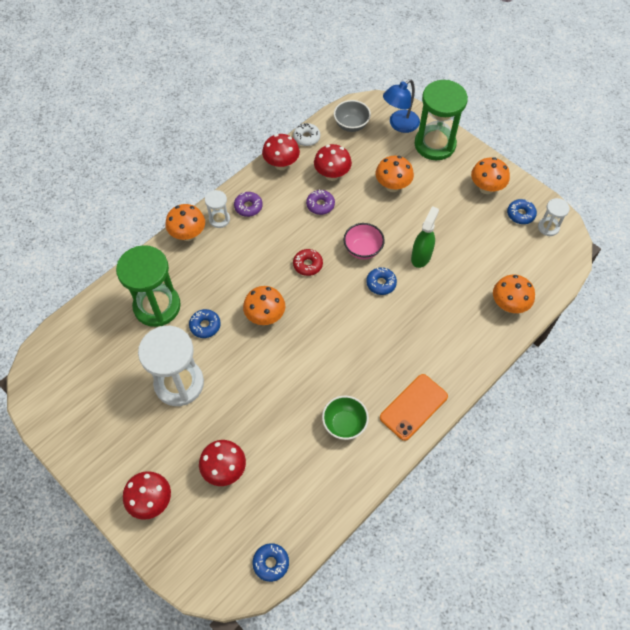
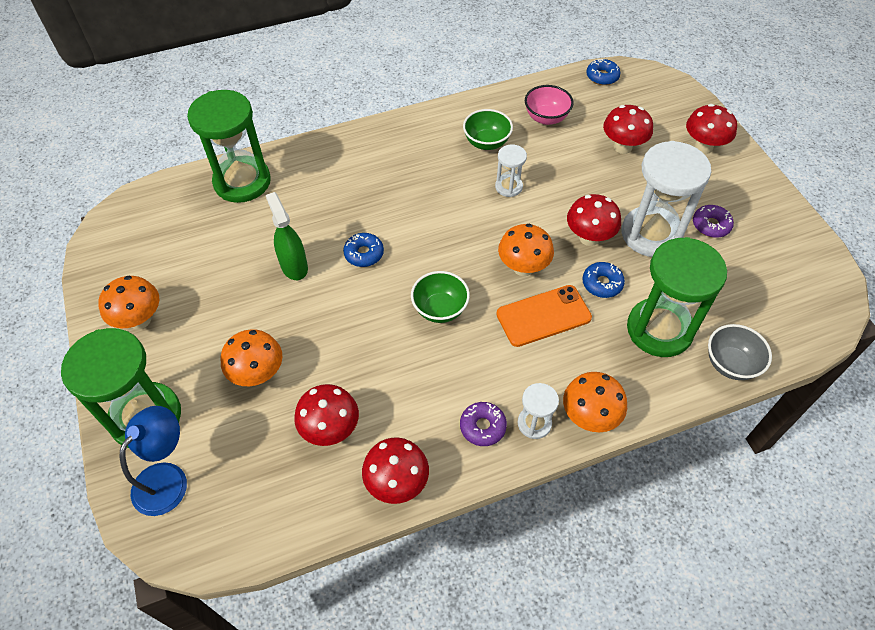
camera: 155 degrees left, 5 degrees down
(226, 361) = (589, 238): none -> red mushroom
(306, 137) = (328, 520): white donut -> none
(308, 265) = (440, 309): red donut -> green bowl
(320, 205) = (376, 386): purple donut -> purple donut (711, 225)
(351, 125) = (241, 513): grey bowl -> grey bowl (730, 364)
(363, 249) = (359, 301): pink bowl -> pink bowl (546, 118)
(399, 125) = (167, 478): blue lamp -> blue lamp turned 45 degrees counterclockwise
(413, 407) = (410, 133): orange phone -> orange phone (543, 316)
(421, 256) = (294, 266): green spray bottle -> green spray bottle turned 105 degrees clockwise
(508, 305) = (242, 182): orange mushroom -> green hourglass
(520, 214) = (133, 269): blue donut -> none
(548, 227) = (118, 242): white hourglass -> white hourglass (508, 187)

